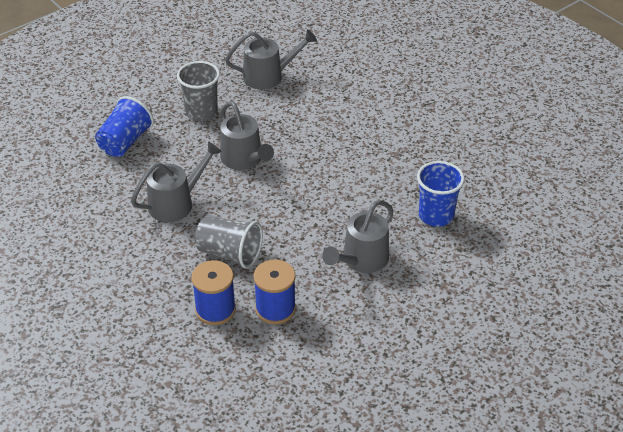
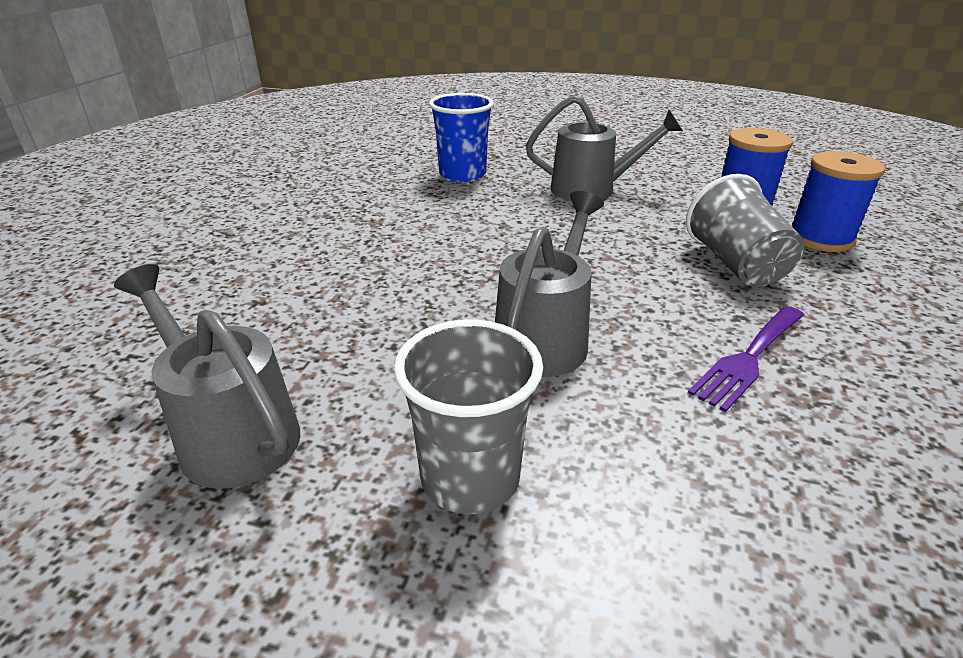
camera: 125 degrees left, 10 degrees down
(125, 142) = (742, 569): blue cup -> none
(177, 203) = (748, 359): grey watering can -> purple fork

